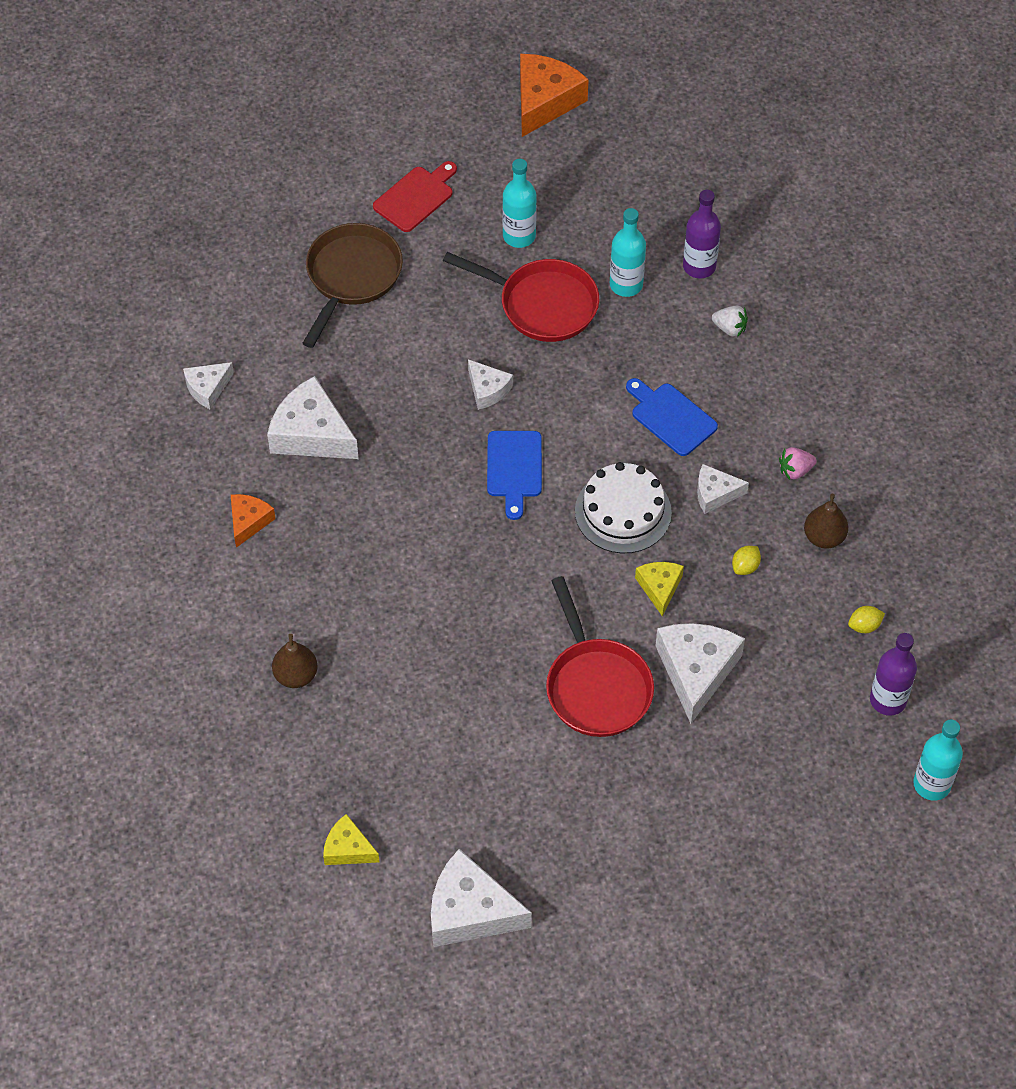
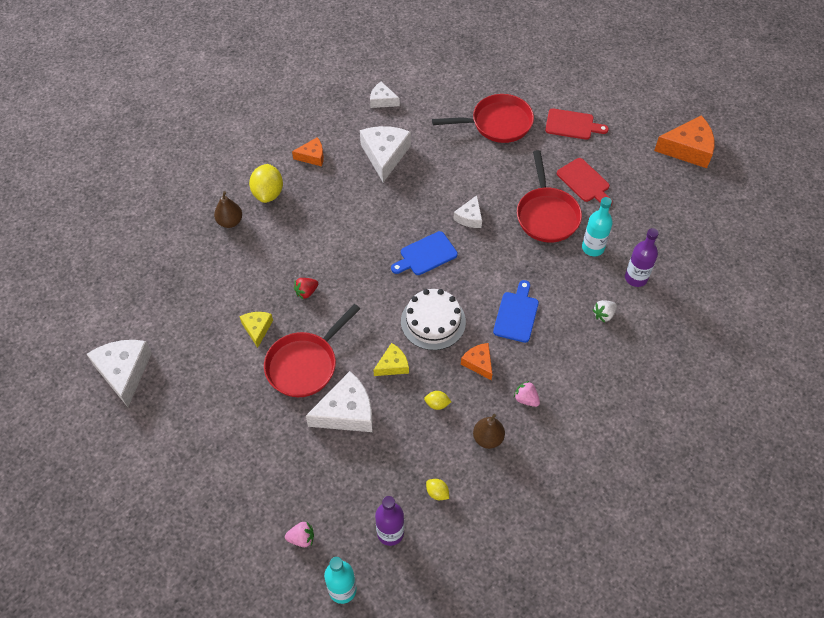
camera: 60 degrees right, 0 degrees up
(277, 606) = (268, 193): none -> yellow lemon
(348, 849) = (135, 296): yellow cheese -> yellow cheese (257, 329)
(351, 277) = (497, 123): brown pan -> red pan
(482, 634) = (306, 292): none -> red strawberry
(519, 236) = (585, 182): turquoise bottle -> red cutting board
(715, 493) = (479, 363): white cheese -> orange cheese
(730, 328) = (603, 315): white strawberry -> white strawberry turned 60 degrees clockwise
(841, 799) = (301, 538): none -> pink strawberry

